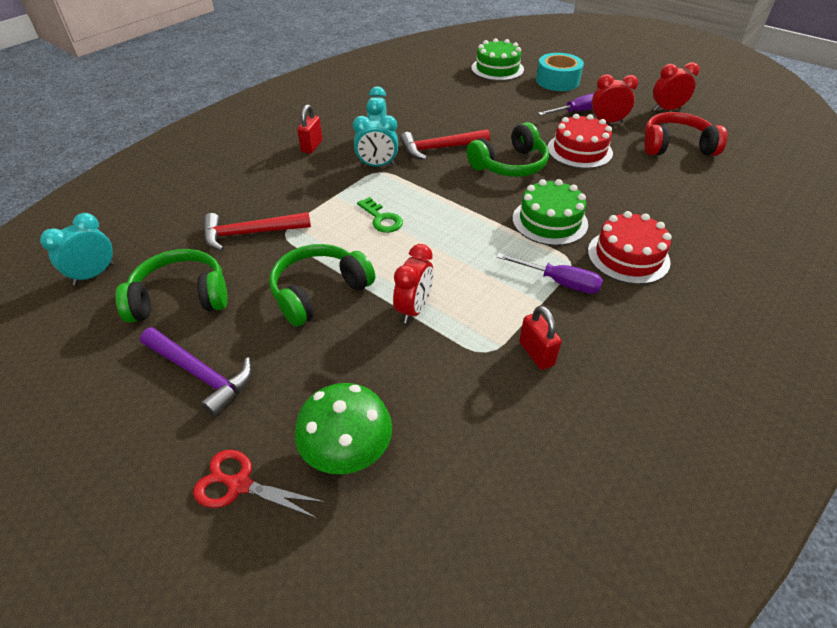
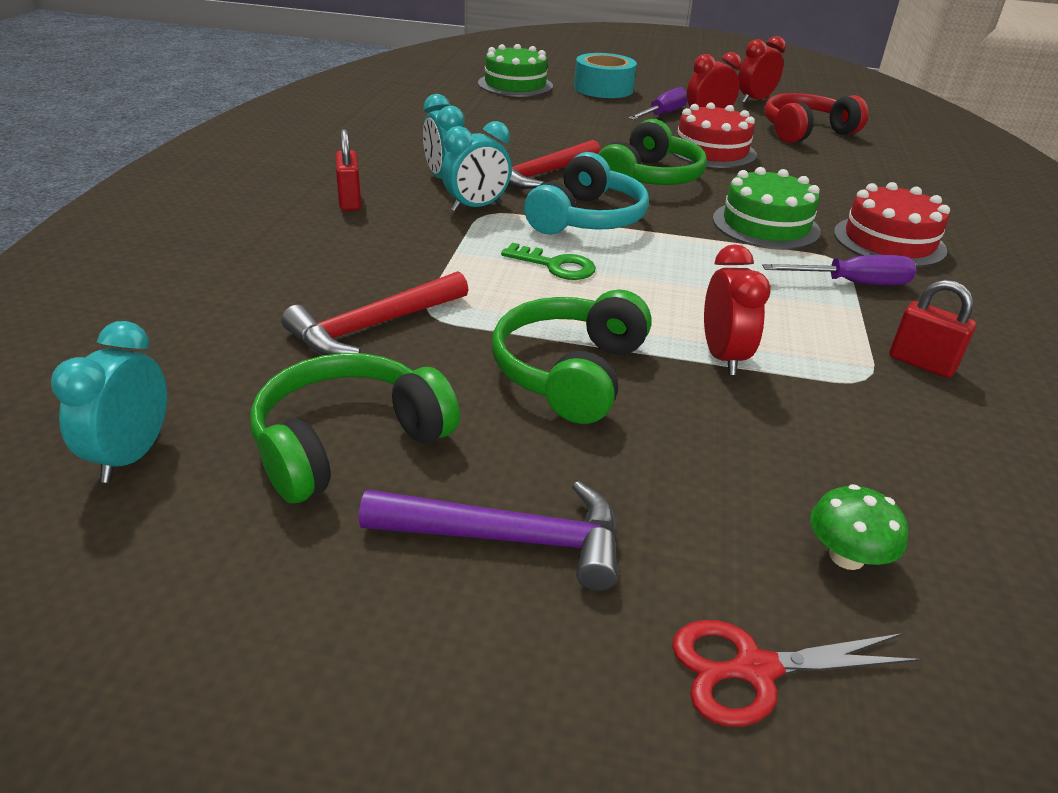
camera: 30 degrees left, 10 degrees down
(347, 451) = (846, 556): green mushroom -> green mushroom, size x0.57
(435, 188) = (586, 218): none -> turquoise headphones

